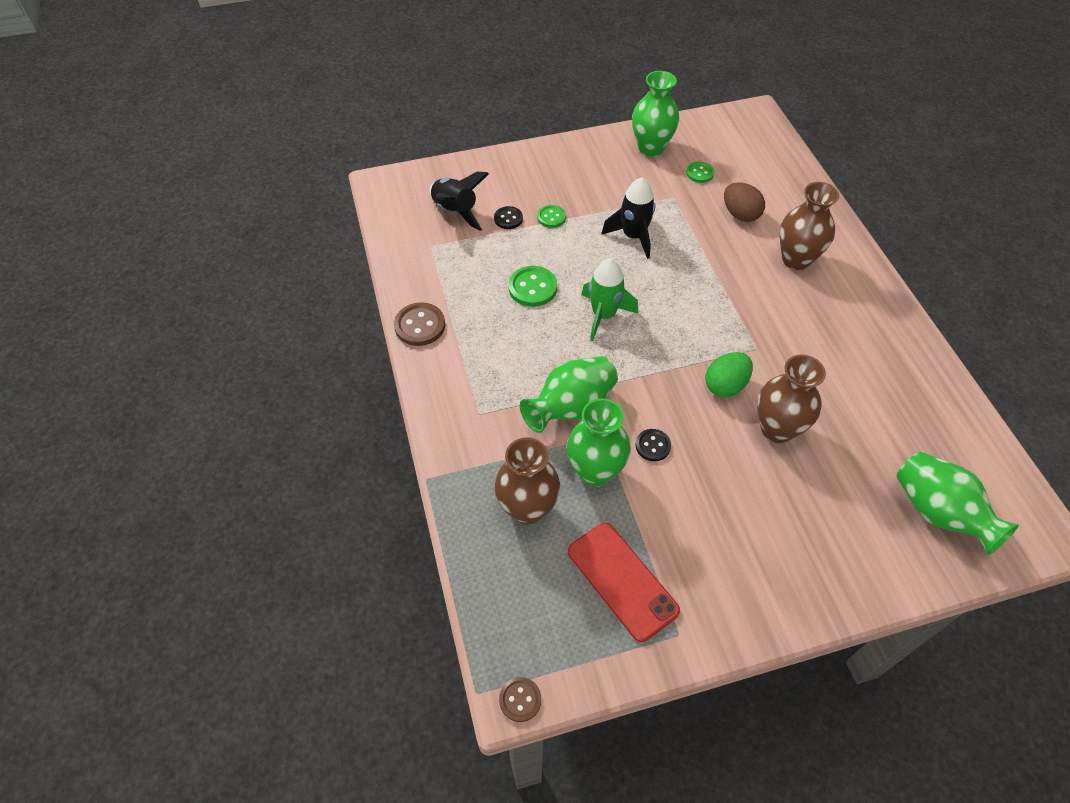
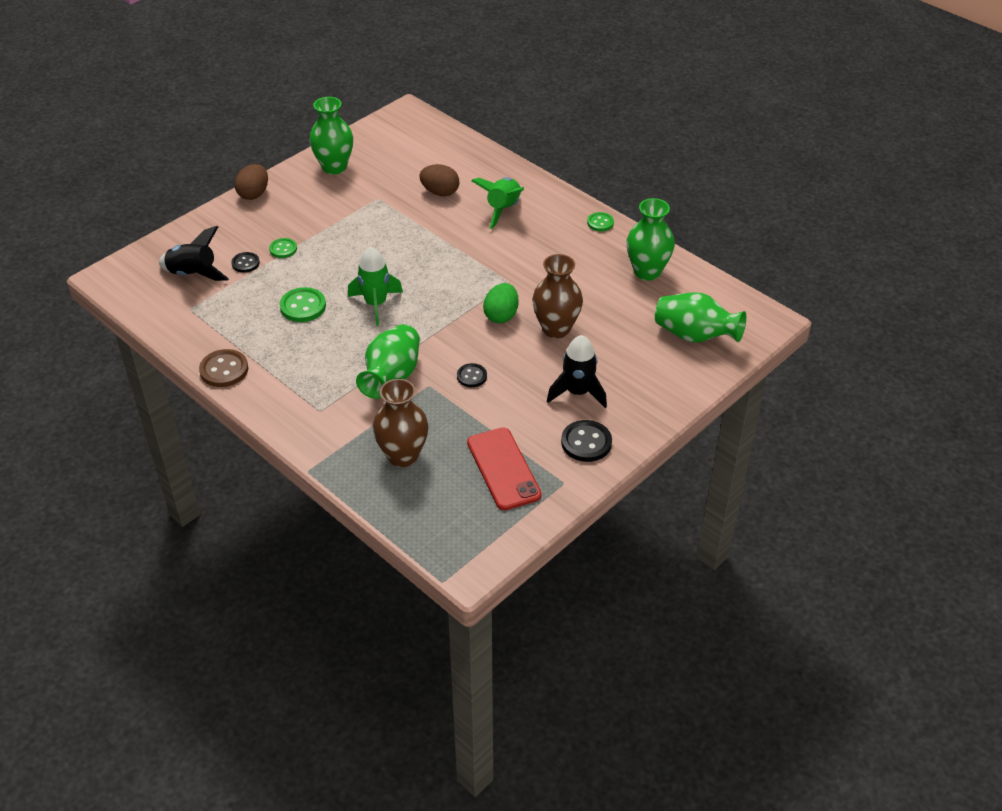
camera: 30 degrees left, 10 degrees down
(520, 700) = (477, 570): brown button -> none
(559, 149) = (254, 194): none -> brown egg
(595, 471) = (439, 410): green vase -> green vase (647, 272)
(622, 580) = (503, 469): red phone -> red phone turned 45 degrees clockwise
(633, 236) = (363, 239): black rocket -> black rocket (578, 392)
(699, 173) = (388, 173): green button -> green button (600, 223)
(733, 594) = (586, 442): none -> black button
(796, 259) = (503, 209): brown vase -> green rocket

